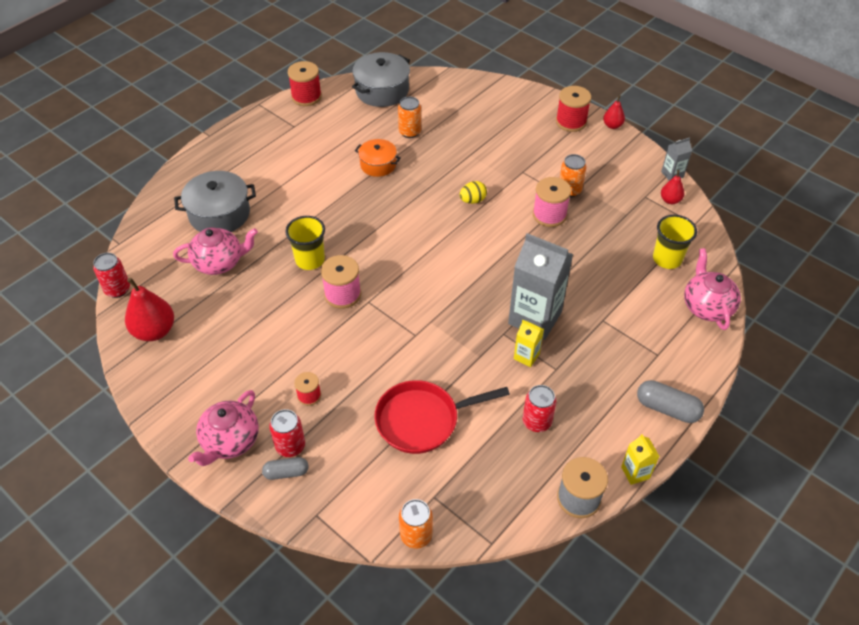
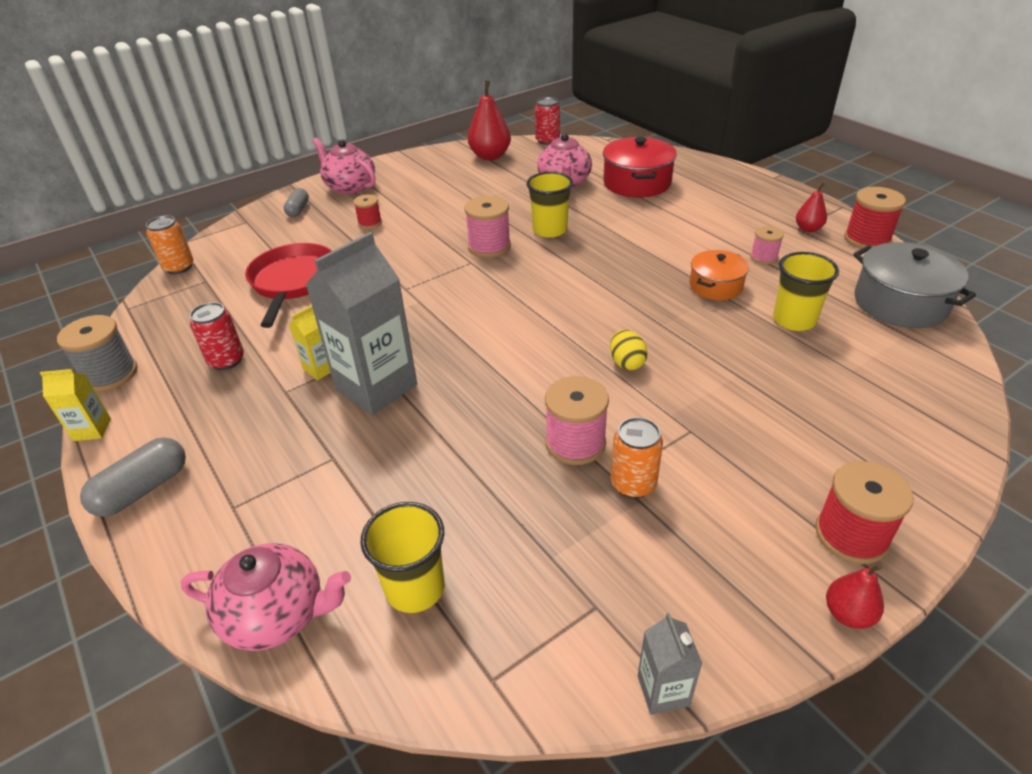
camera: 105 degrees right, 10 degrees down
(219, 214) = (637, 183): grey pot -> red pot
(290, 446) = (323, 212): red can -> none
(337, 143) = (764, 257): none -> pink spool
(410, 132) = (794, 320): orange can -> yellow cup
(670, 200) = (575, 653): red pear -> red pear (808, 229)

